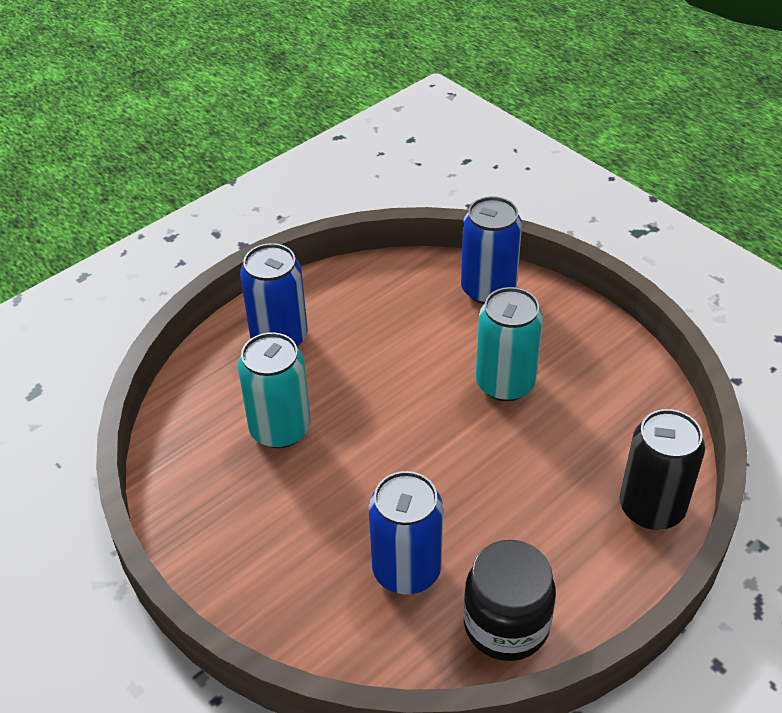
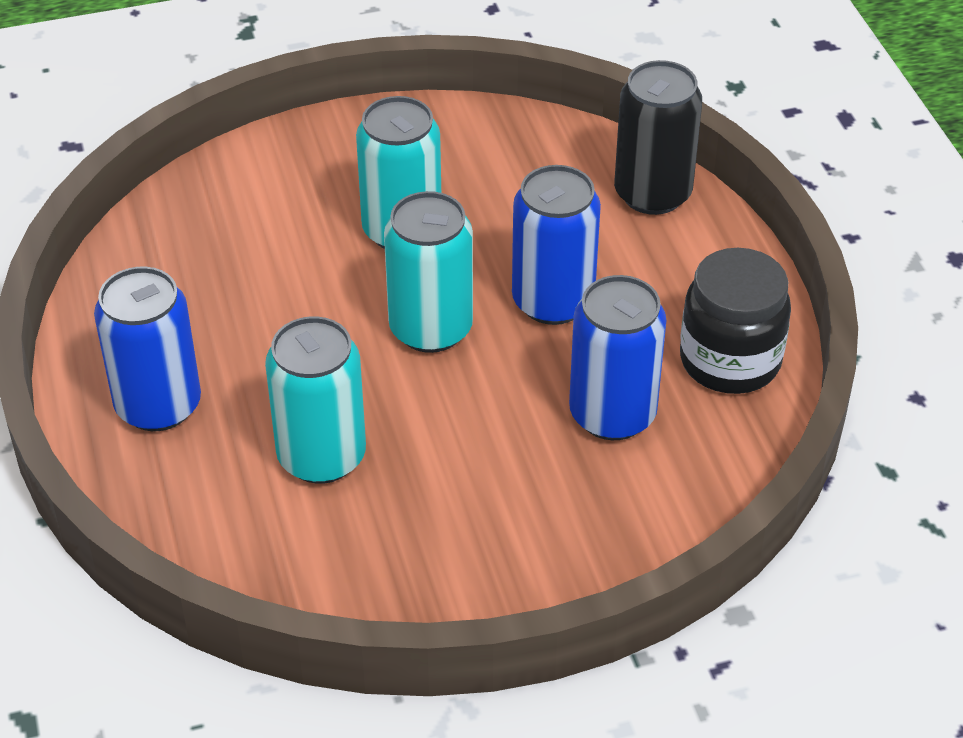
camera: 65 degrees left, 0 degrees up
(424, 436) = (431, 328): none -> turquoise can
(488, 289) = (240, 184): blue can -> blue can (553, 301)

